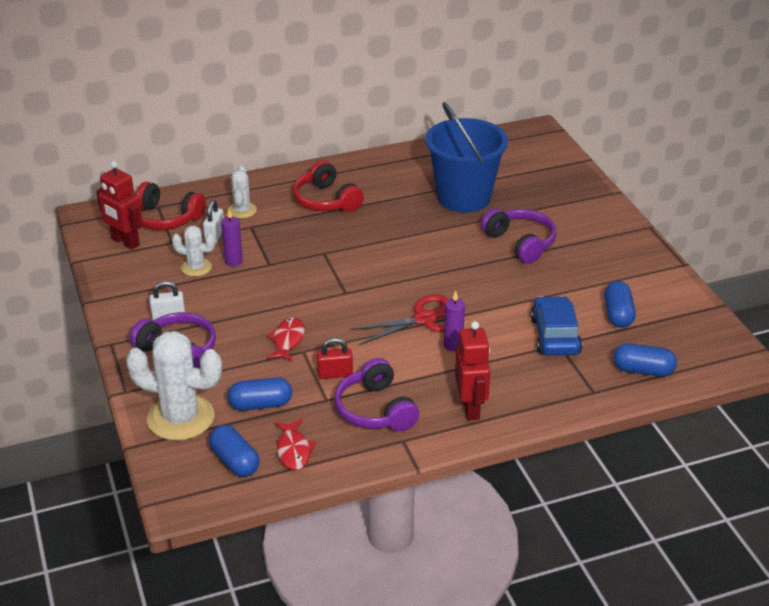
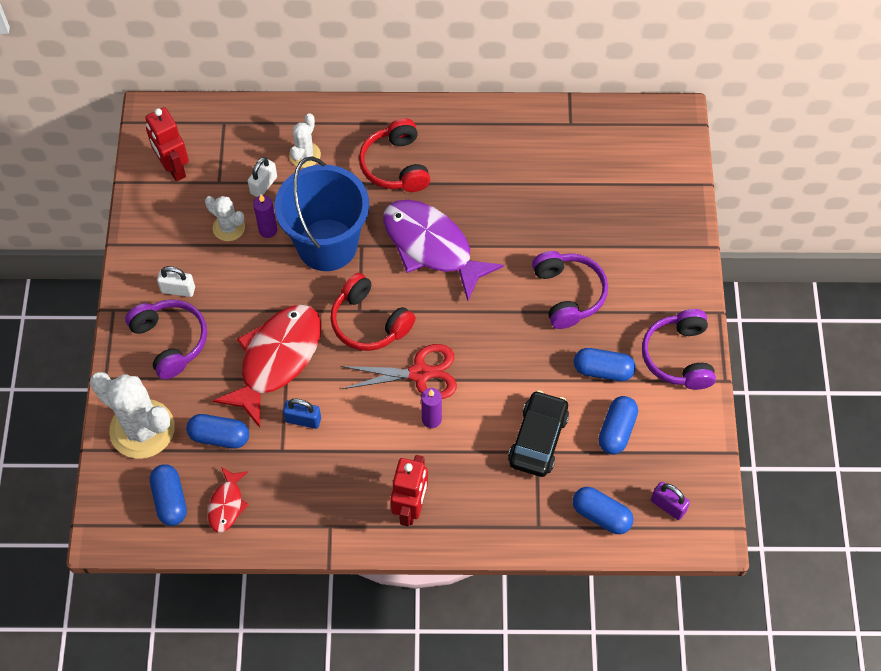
camera: 20 degrees right, 25 degrees up
(166, 218) = (225, 144): red headphones -> red headphones (369, 322)
(287, 340) = (277, 359): red fish -> red fish, size x2.08
(335, 374) = (303, 420): red padlock -> blue padlock
(375, 410) = (321, 479): purple headphones -> purple headphones (678, 356)
(386, 240) = (431, 246): none -> purple fish
(463, 197) = (541, 205): blue bucket -> blue bucket (327, 245)
(555, 335) = (538, 439): blue car -> black car
(581, 281) = (603, 370): none -> blue capsule
(694, 350) = (668, 506): none -> purple padlock

